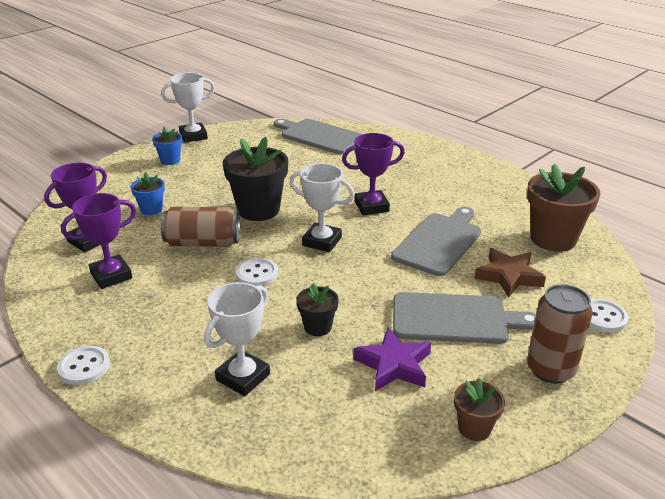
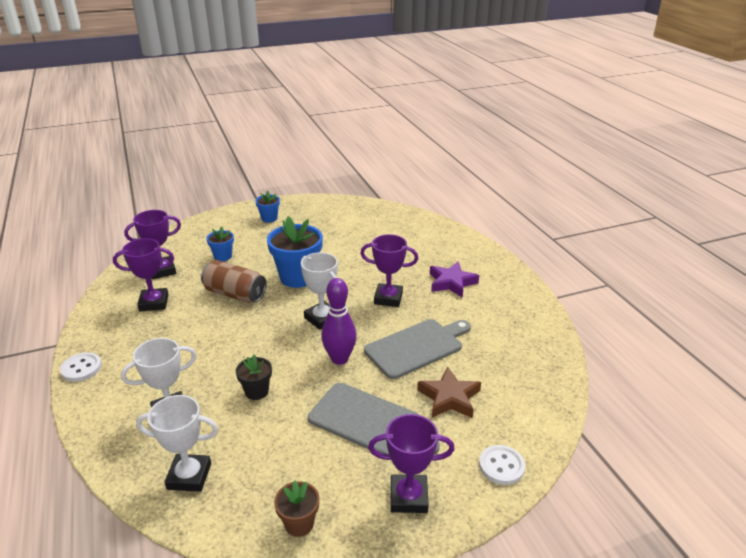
camera: 25 degrees right, 0 degrees up
(193, 136) = (303, 201): white trophy -> white trophy (189, 476)
(257, 274) = (251, 332): white button -> none
(258, 210) = (298, 277): black flower pot -> blue flower pot
(319, 136) = (400, 223): grey cutting board -> none
(375, 273) = (339, 359): none -> purple bowling pin
(394, 365) = (285, 444): purple star -> purple star (452, 283)
(550, 369) = (408, 497): brown can -> purple trophy
(553, 239) = (523, 375): brown flower pot -> none

